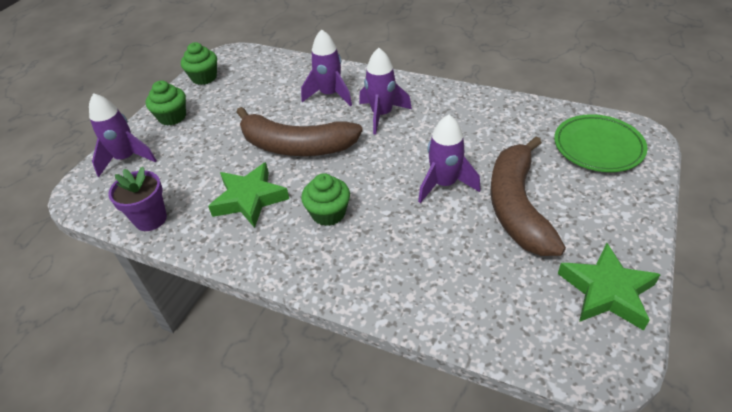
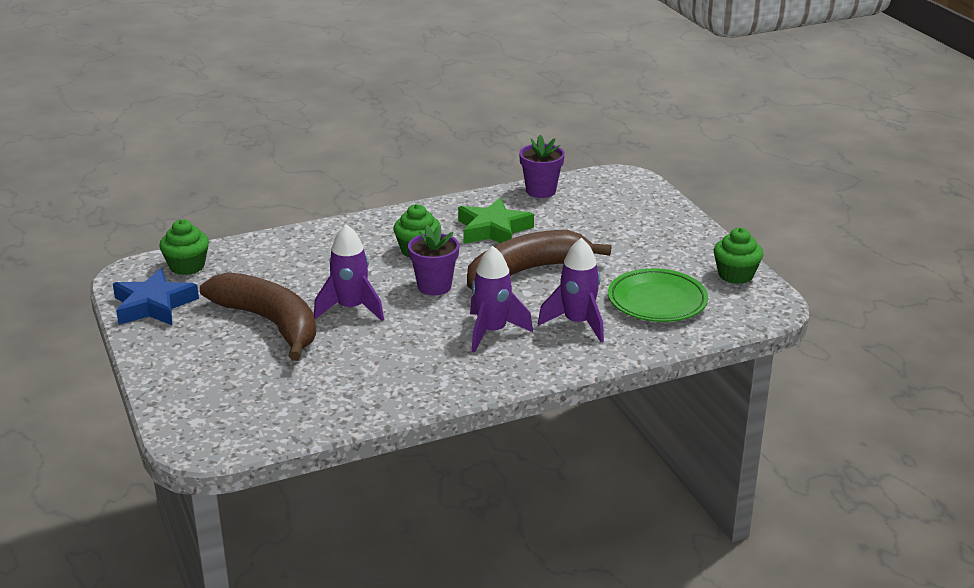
camera: 130 degrees right, 15 degrees down
(126, 158) = (642, 202): purple rocket -> none
(172, 117) = (679, 237): green cupcake -> green cupcake (187, 266)
(365, 170) = (434, 286): none -> purple flower pot
(598, 147) = (235, 407): green plate -> green plate (657, 301)
(606, 291) = (153, 305): green star -> blue star

